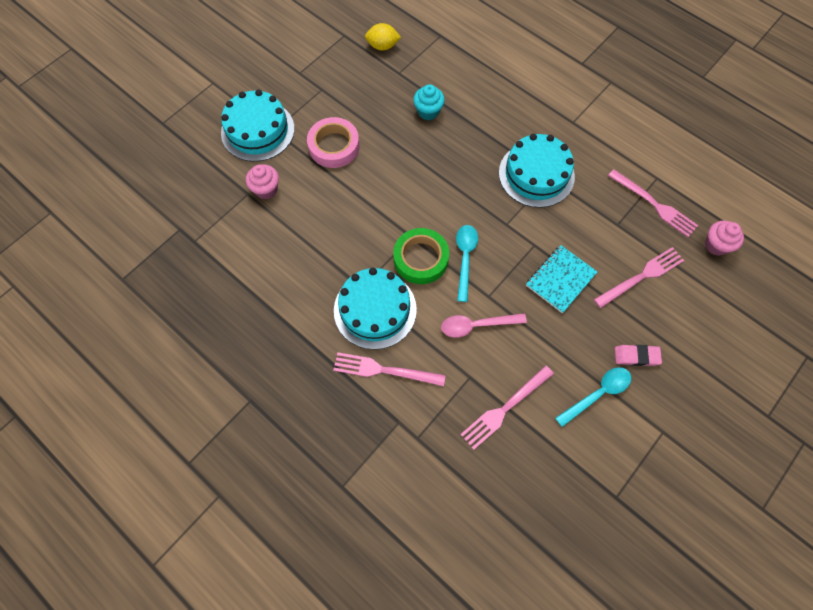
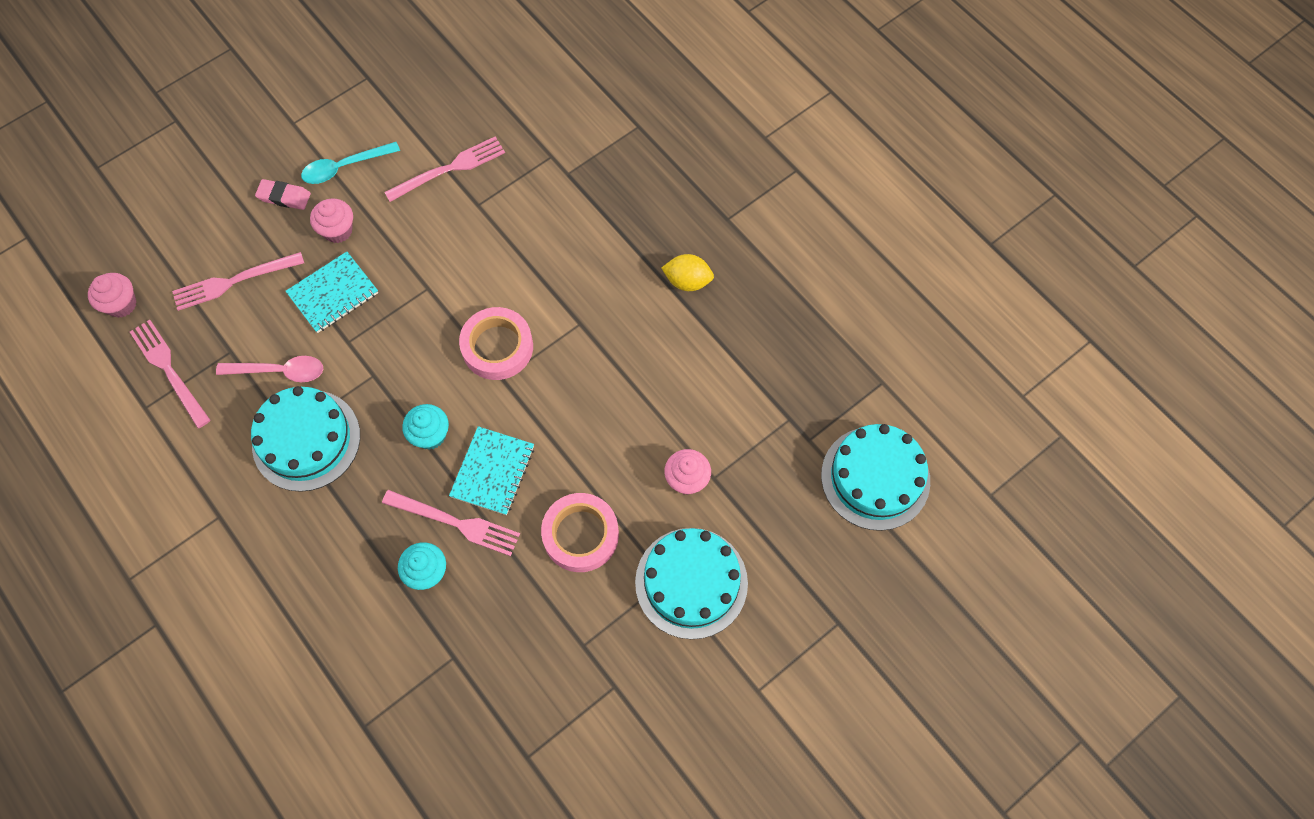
camera: 170 degrees left, 0 degrees up
(375, 309) = (568, 294): turquoise cake -> turquoise cake (875, 478)
(382, 46) = (467, 719): yellow lemon -> yellow lemon (687, 281)
(384, 370) = (572, 226): pink fork -> pink fork (456, 523)
(401, 174) = (493, 472): none -> turquoise notebook
(421, 259) = (497, 347): green tape -> pink tape
(452, 191) = (430, 435): none -> turquoise cupcake
(465, 258) = (441, 338): turquoise spoon -> none
(477, 325) = (452, 257): pink spoon -> pink spoon (279, 371)
(578, 333) = (338, 230): none -> pink cupcake

